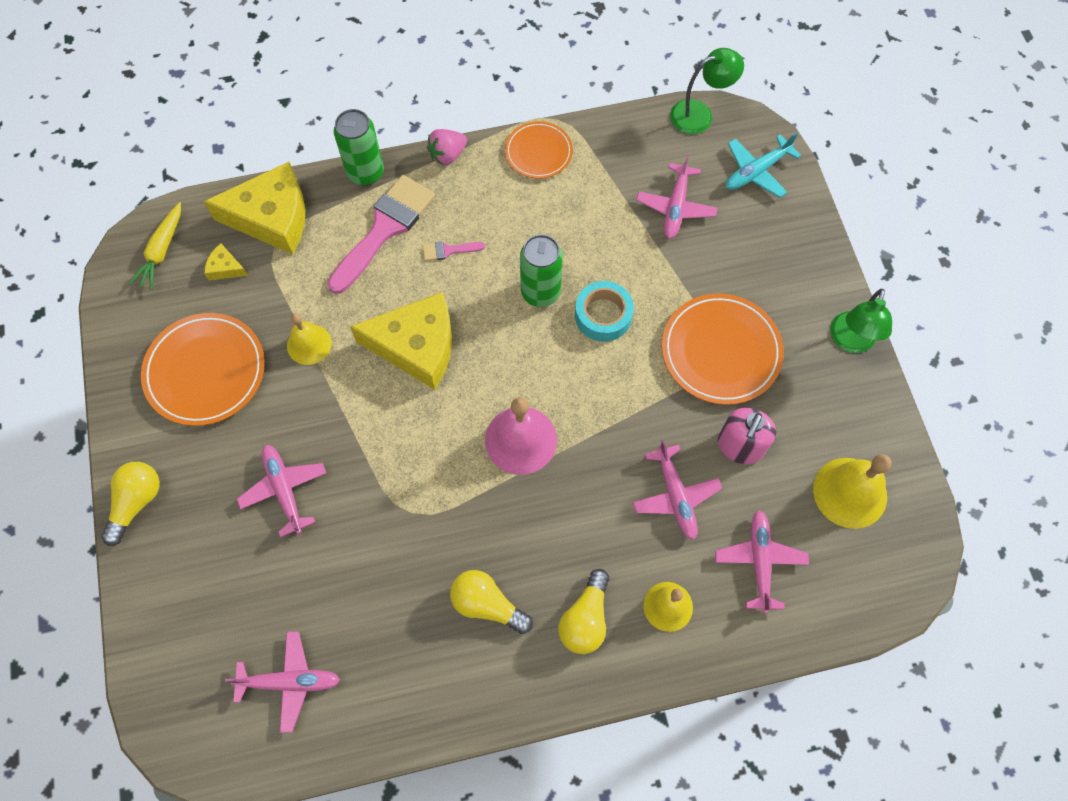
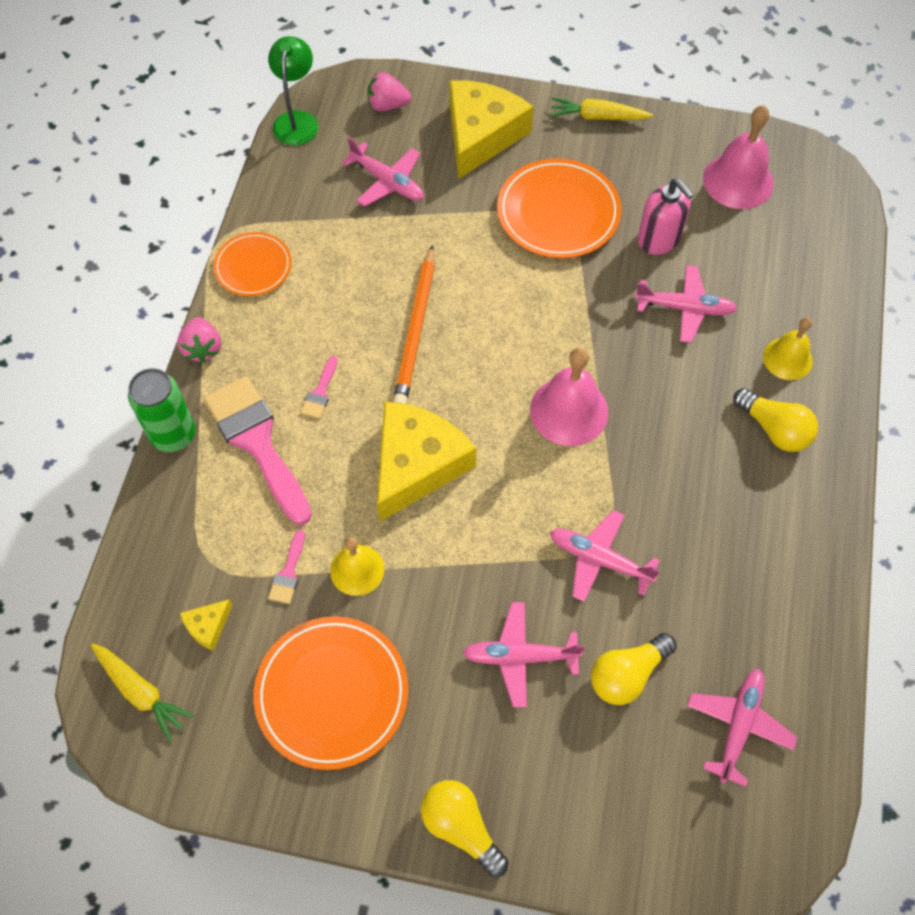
camera: 65 degrees left, 5 degrees down
(272, 218) = (171, 552): yellow cheese -> yellow cheese (481, 135)
(287, 299) = (288, 572): none -> pink brush
(487, 605) = (728, 507): yellow light bulb -> yellow light bulb (627, 674)
(540, 292) = (416, 330): green can -> orange pencil
(603, 315) = (471, 288): turquoise tape -> none
(757, 171) = (387, 105): turquoise plane -> pink strawberry
(759, 562) = (774, 272): pink plane -> pink plane (600, 560)
(850, 341) = (597, 117): green lamp -> yellow carrot
(850, 492) = (738, 181): yellow bell -> pink bell

